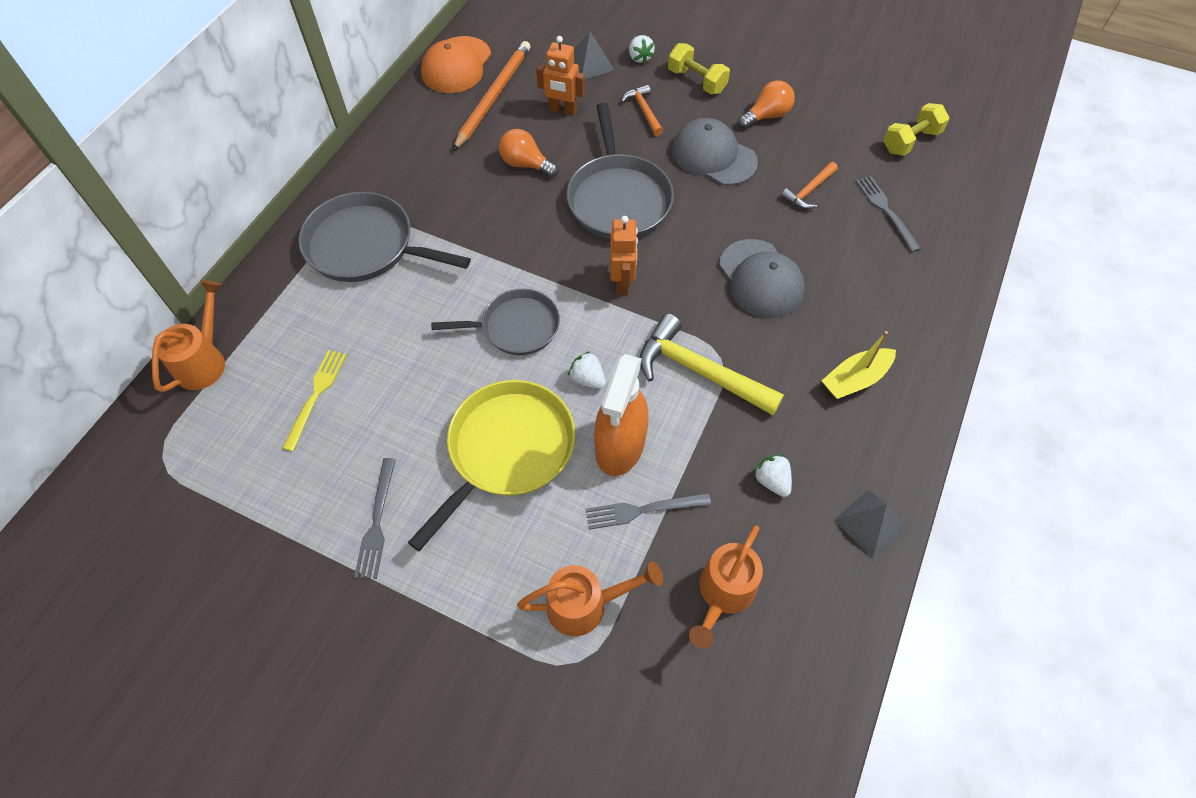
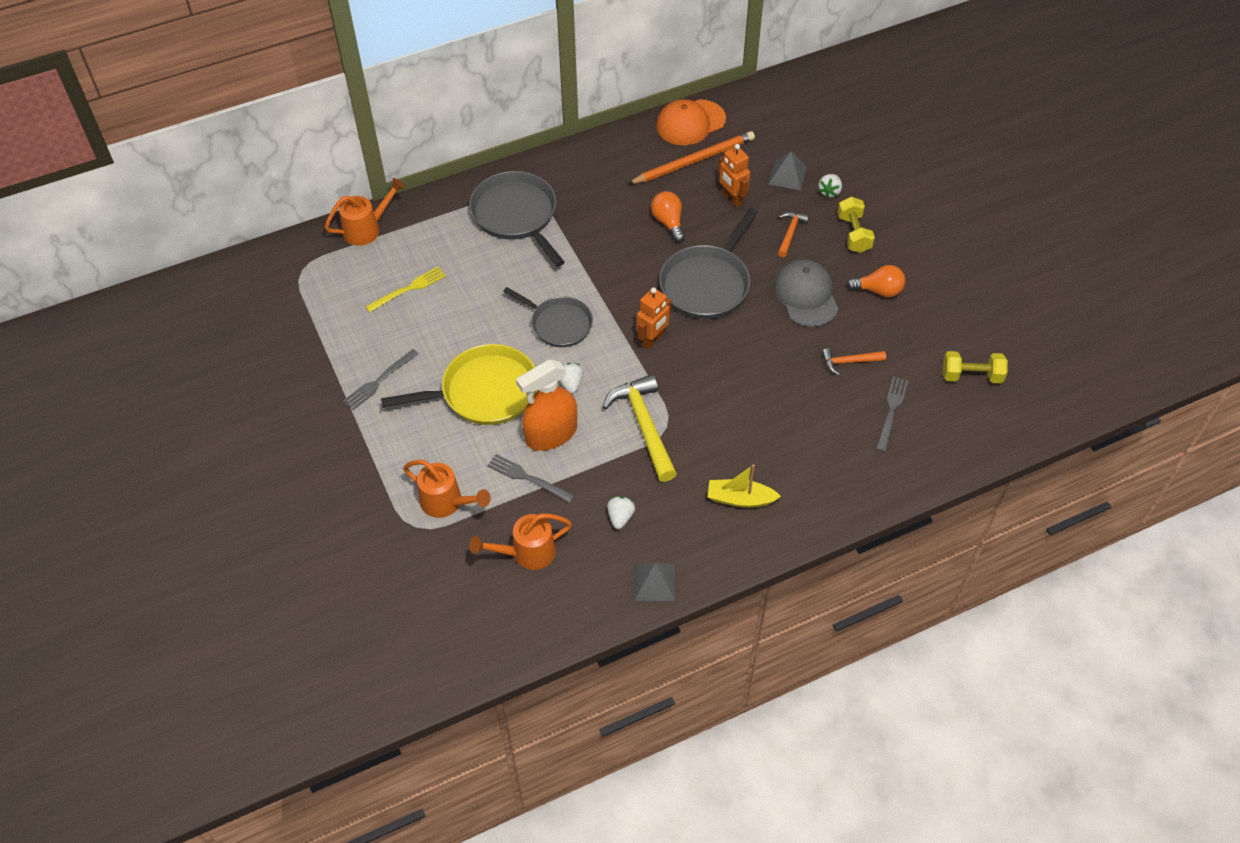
camera: 40 degrees right, 5 degrees down
(760, 279) = (747, 397): grey cap -> none

